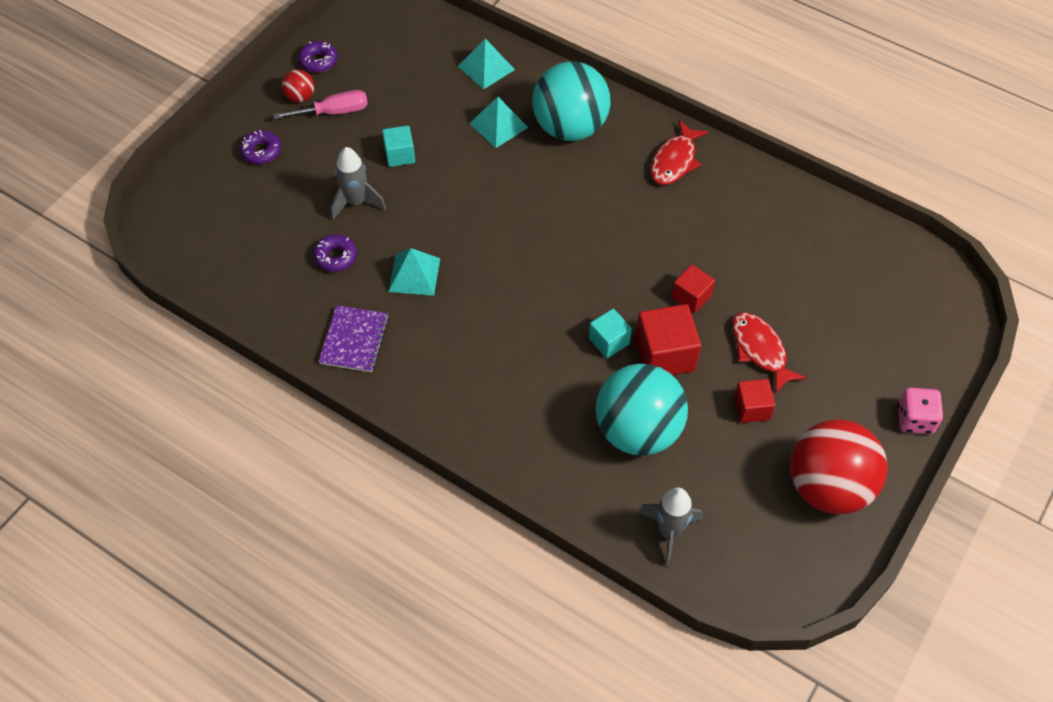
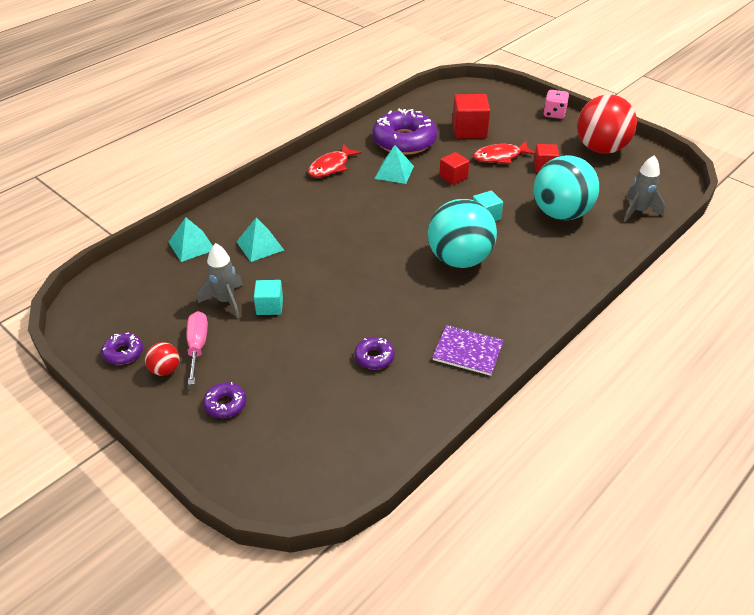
camera: 80 degrees left, 15 degrees down
(356, 202) = (315, 339): grey rocket -> grey rocket (226, 301)
(414, 274) = (405, 309): turquoise pyramid -> turquoise pyramid (394, 172)
(570, 127) = (278, 209): turquoise ball -> turquoise ball (459, 259)
(664, 355) = (500, 194): red cube -> red cube (469, 130)
(675, 161) = (331, 167): red fish -> red fish turned 90 degrees clockwise
(764, 231) = (404, 141): none -> purple donut

